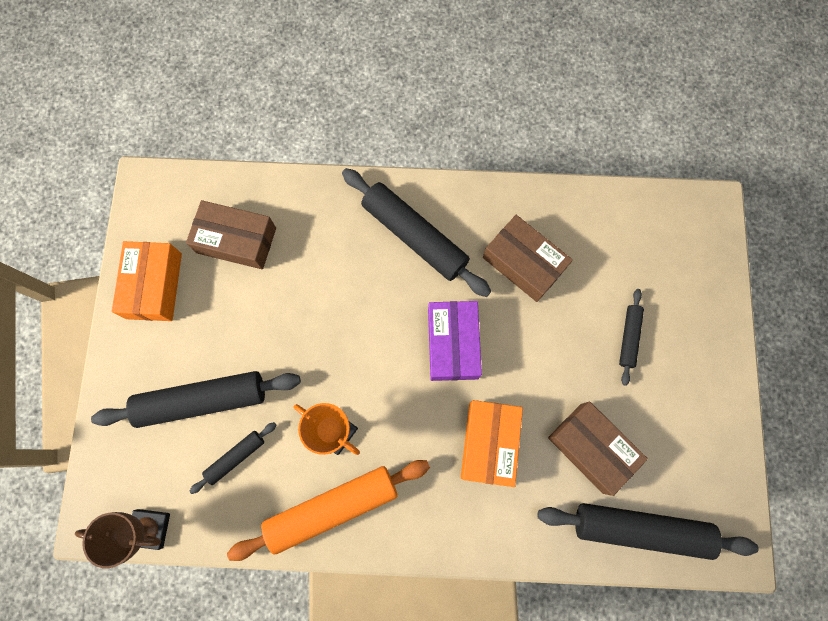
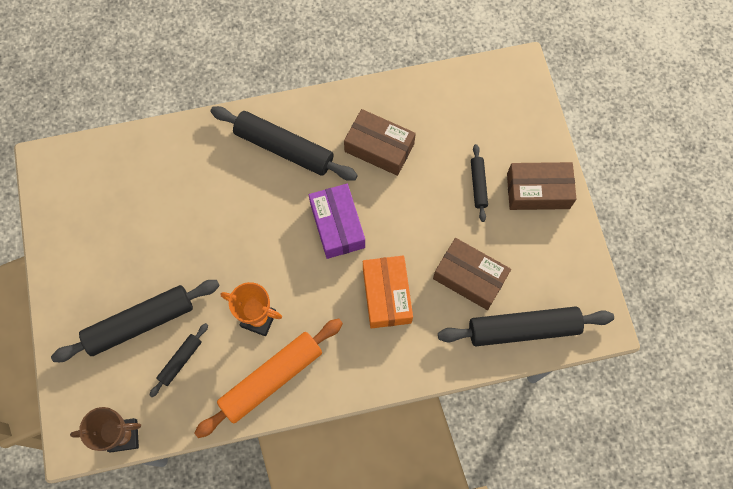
camera: 15 degrees left, 5 degrees down
(154, 285) = (73, 242): orange box -> none
(236, 240) = (134, 188): brown box -> brown box (538, 191)

